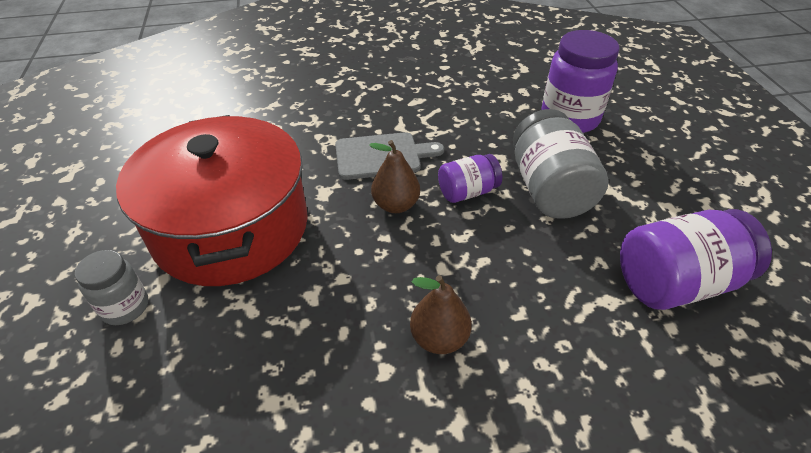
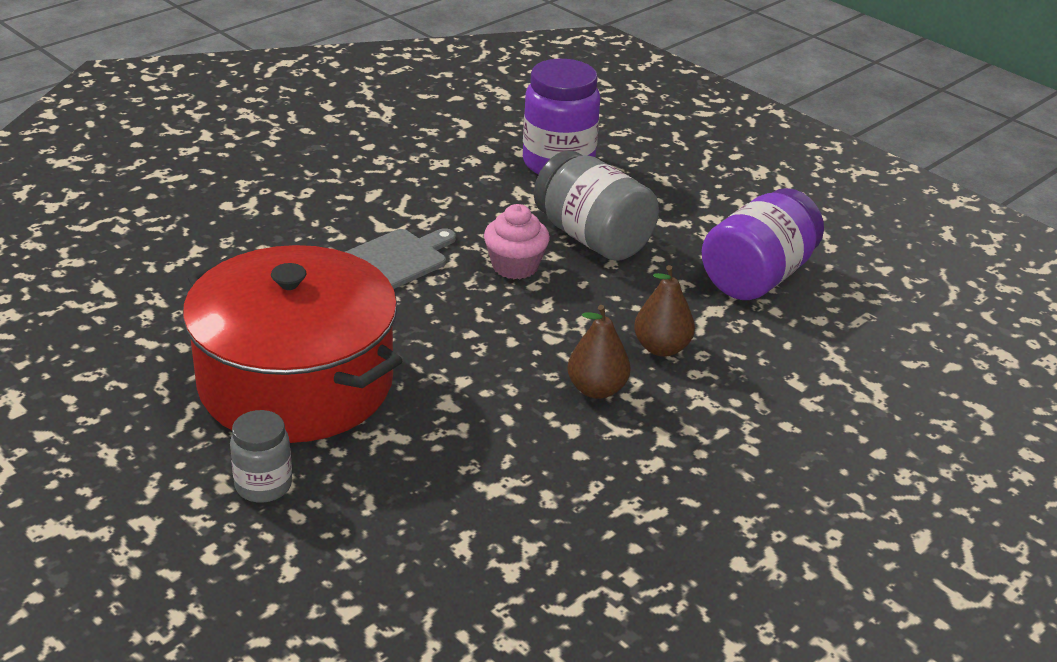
camera: 35 degrees left, 10 degrees down
(396, 205) = (453, 302): brown pear -> brown pear (661, 348)
(467, 192) = (515, 266): purple jar -> pink cupcake

